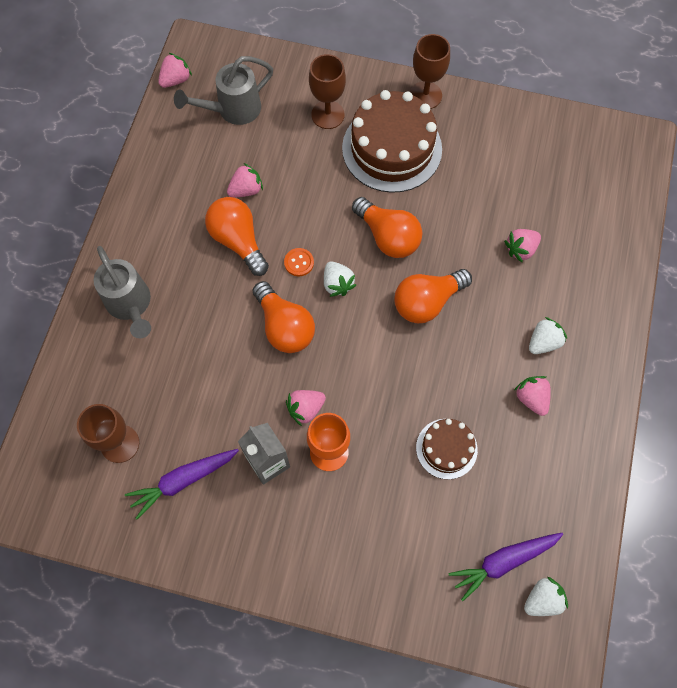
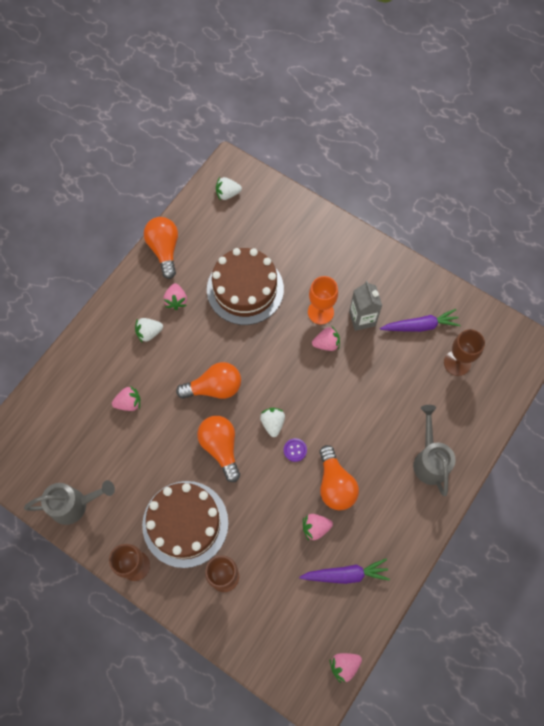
camera: 160 degrees left, 0 degrees up
(233, 110) = (303, 612): grey watering can -> grey watering can (74, 505)
(284, 326) = (322, 405): orange light bulb -> orange light bulb (164, 250)
(299, 263) = (295, 450): orange button -> purple button
(446, 448) = (245, 289): brown cake -> brown cake, size x1.87
(503, 562) = (240, 218): purple carrot -> purple carrot (345, 574)

